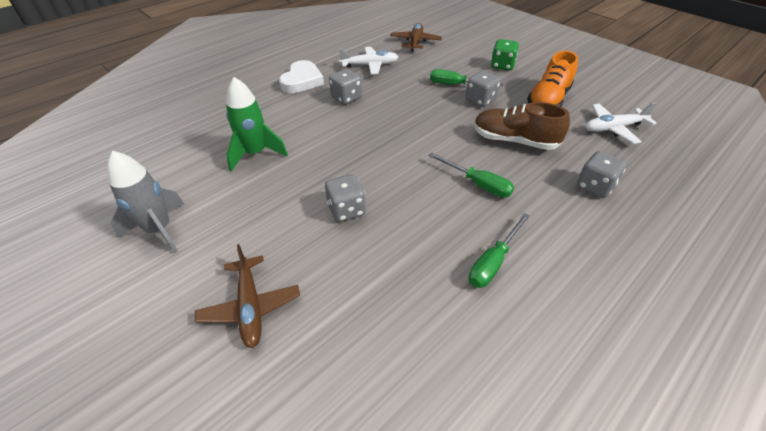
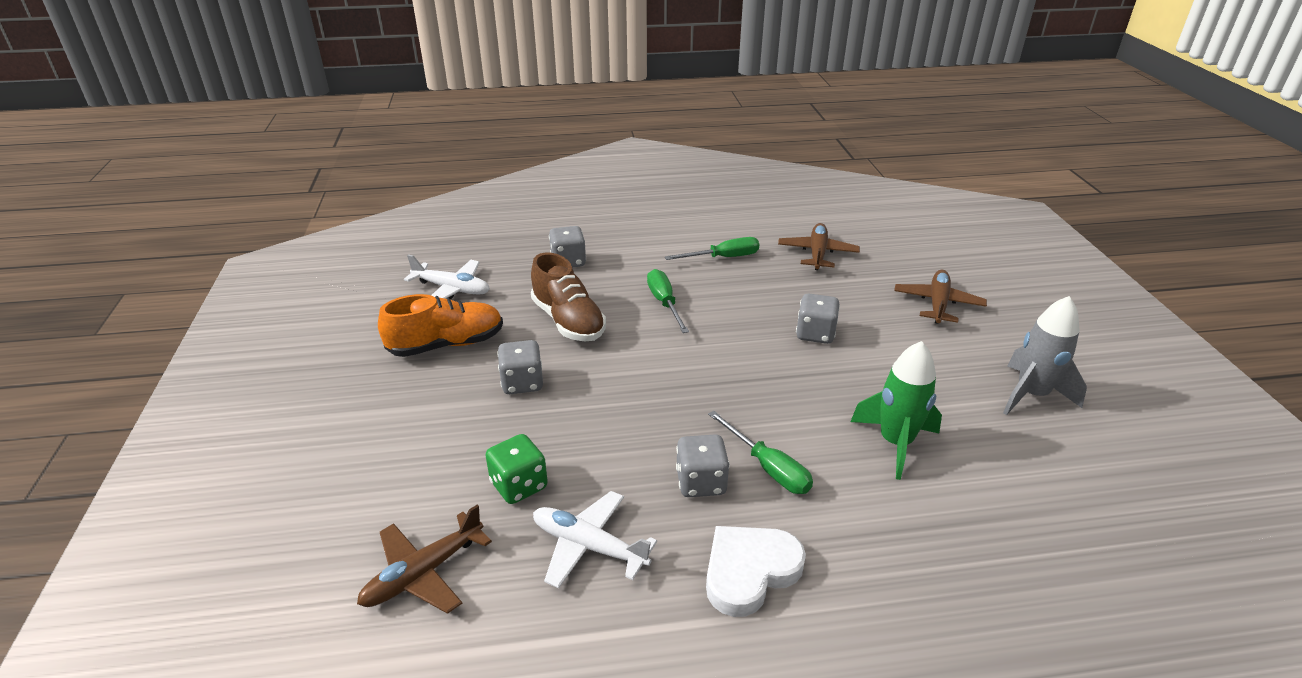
camera: 145 degrees left, 10 degrees down
(413, 327) = (817, 253): none -> brown plane
(455, 85) = (514, 423): green screwdriver -> green screwdriver (768, 468)
(502, 66) = (393, 424): green dice -> green dice (519, 485)

